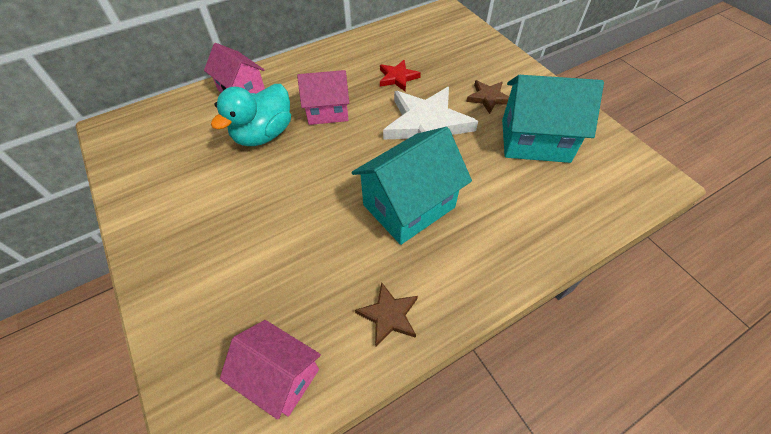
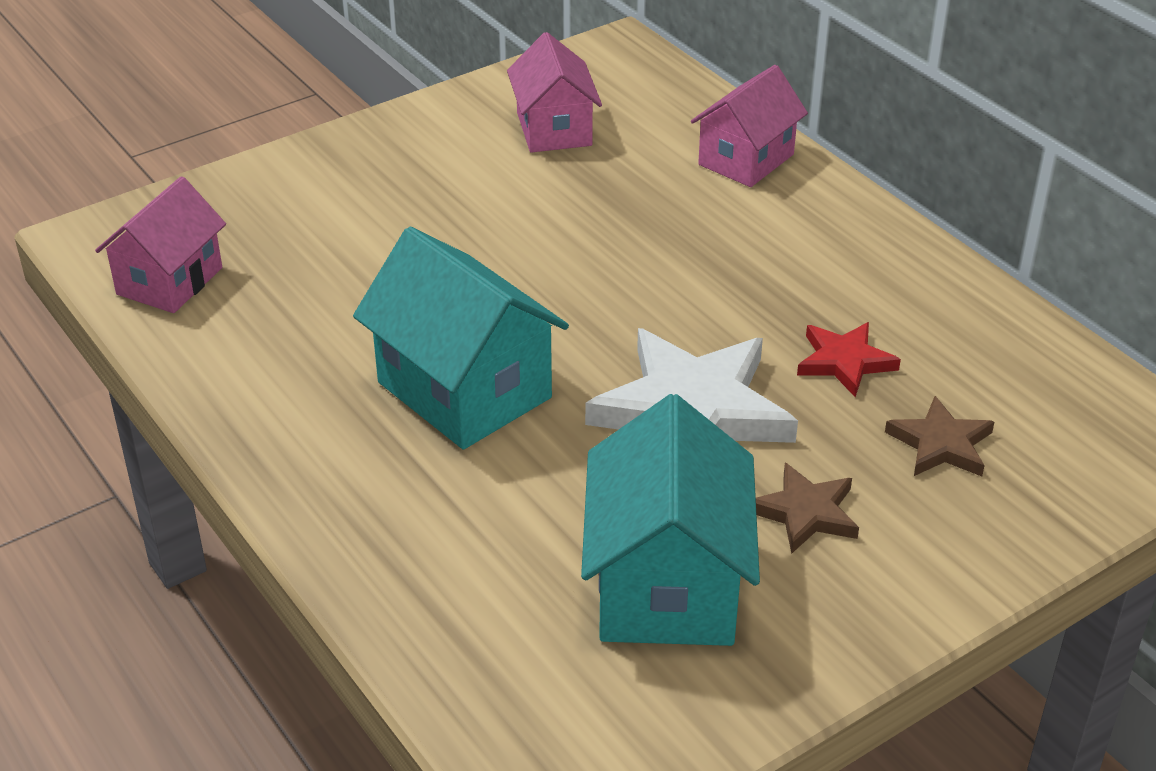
camera: 85 degrees right, 15 degrees down
(264, 134) = (629, 202): turquoise duck -> none
(327, 111) = (706, 271): pink house -> pink house (554, 129)
(389, 315) = (247, 375): brown star -> brown star (940, 444)

